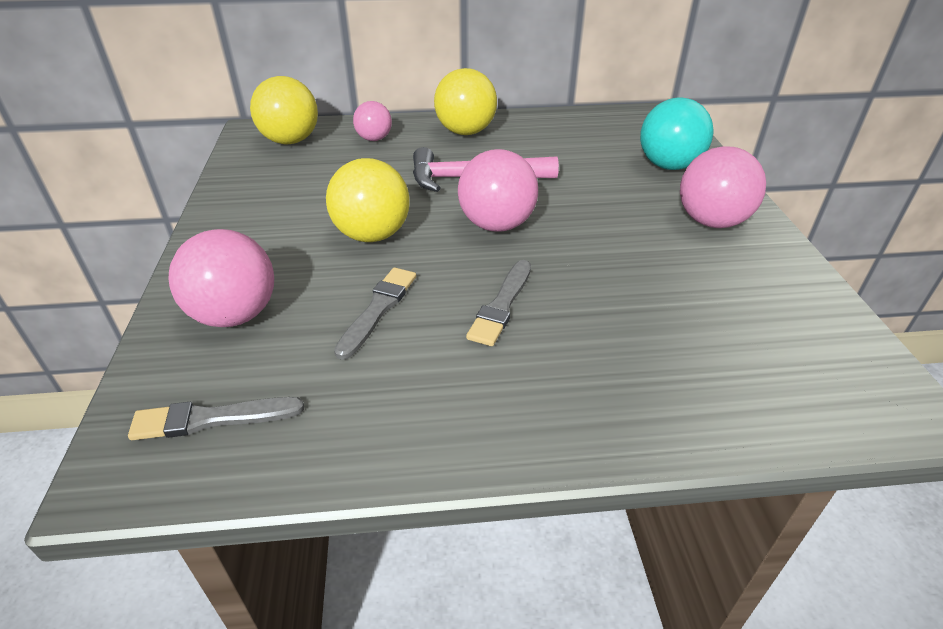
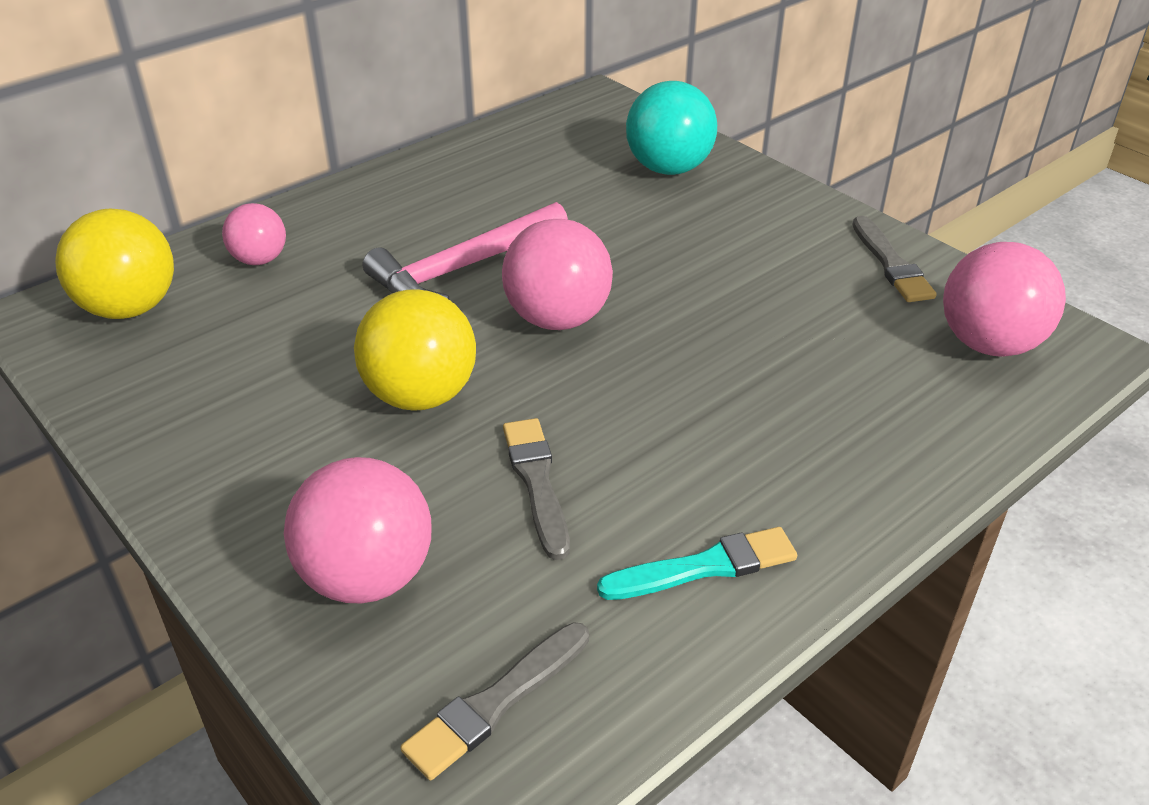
camera: 35 degrees left, 0 degrees up
(417, 410) = (704, 567): none -> turquoise brush
(465, 132) = (379, 205): yellow ball -> none
(501, 305) = (666, 412): grey brush -> grey brush (891, 264)
(711, 222) = (774, 223): pink ball -> pink ball (989, 344)

